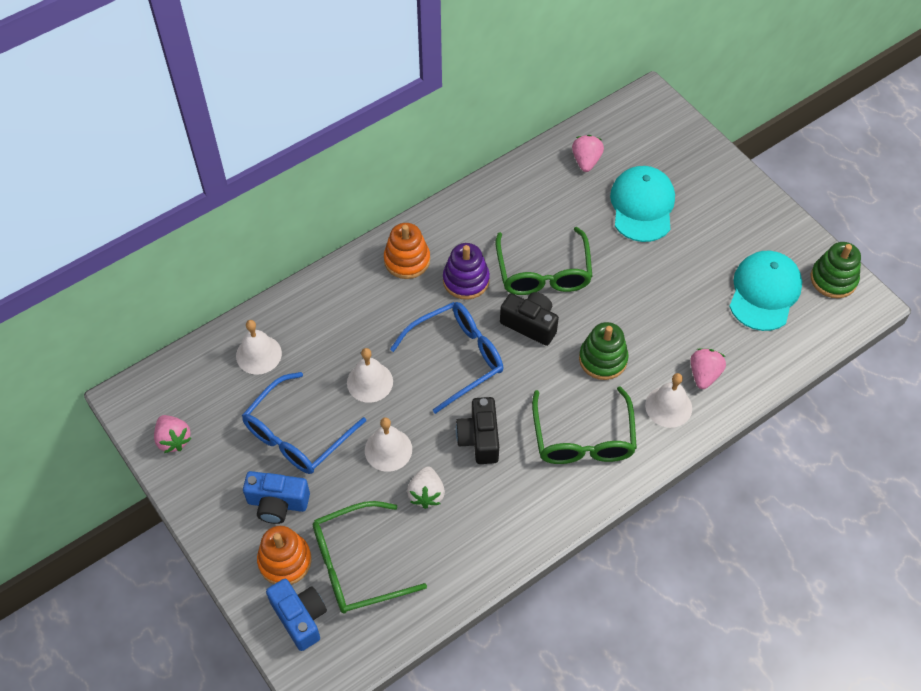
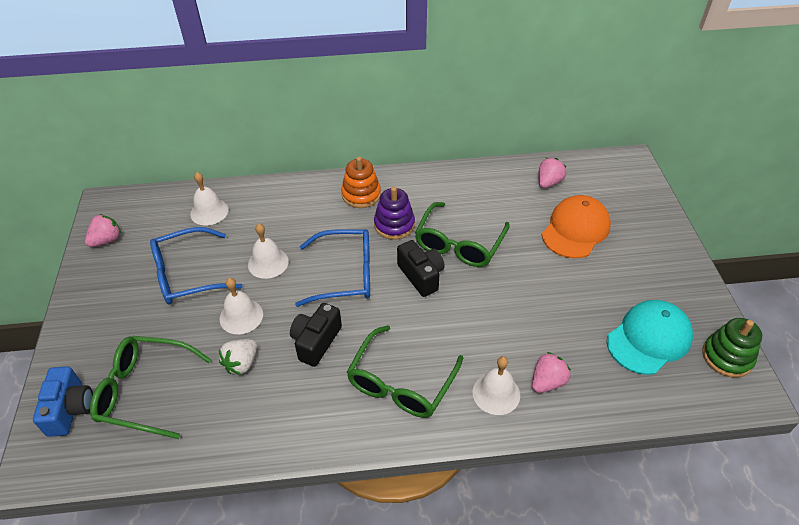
camera: 30 degrees right, 10 degrees down
(173, 440) = (107, 240): pink strawberry -> pink strawberry turned 135 degrees counterclockwise
(277, 503) = (132, 316): blue camera -> none
(285, 561) = (99, 360): orange stacking toy -> none
(603, 359) = (463, 328): green stacking toy -> none
(642, 206) = (575, 229): turquoise cap -> orange cap

